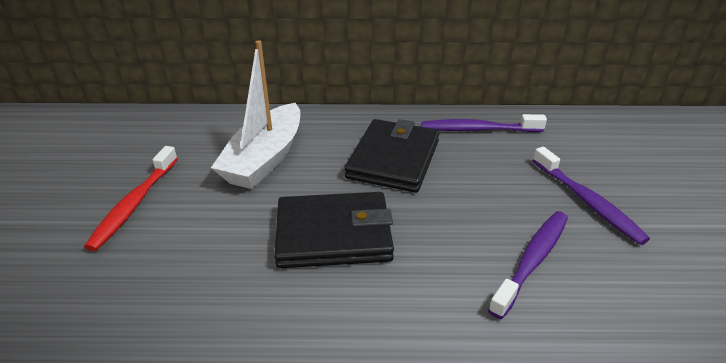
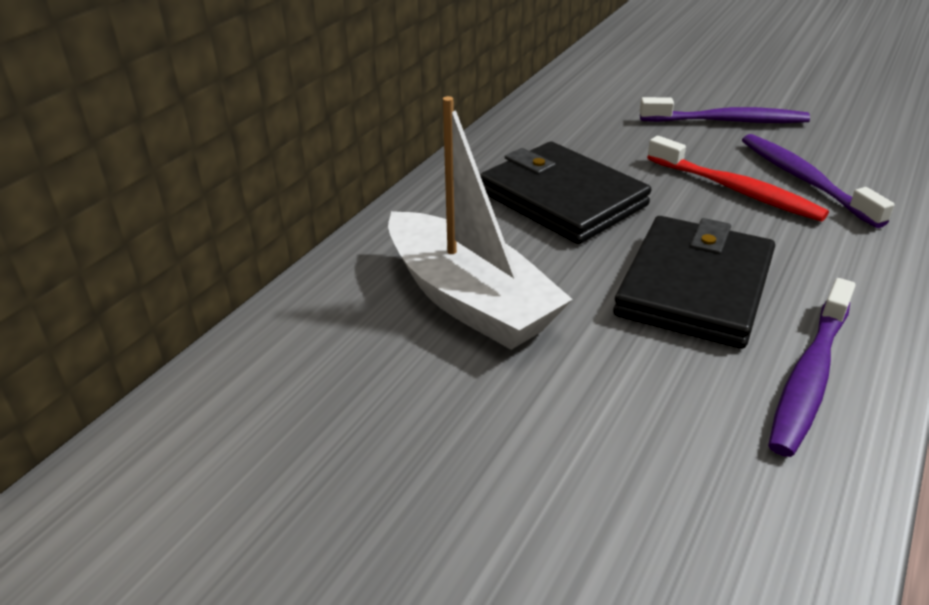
camera: 60 degrees left, 0 degrees up
(134, 203) = (488, 473): red toothbrush -> red toothbrush (735, 190)
(478, 129) = (546, 127): purple toothbrush -> purple toothbrush (809, 376)

